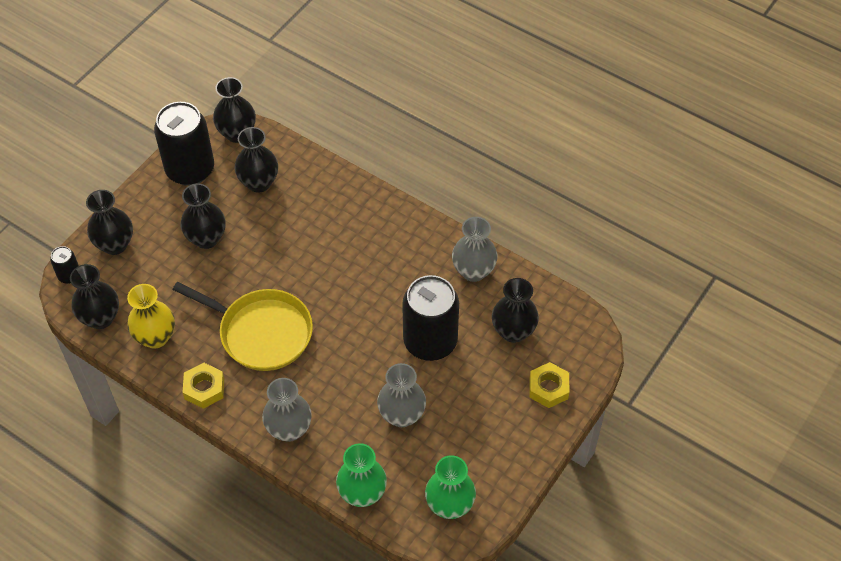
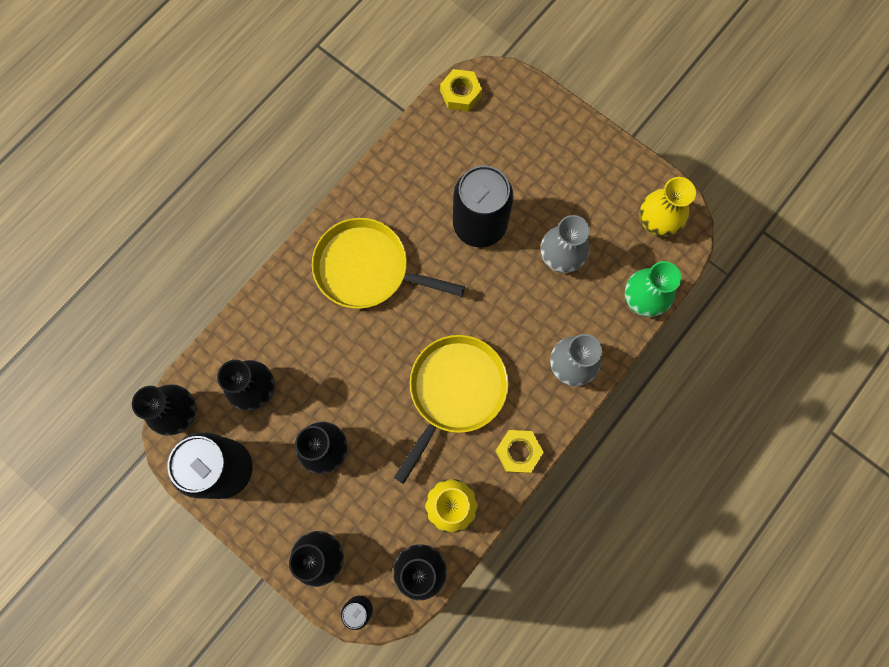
camera: 85 degrees left, 20 degrees up
(376, 253) = (367, 268): none -> yellow pan
(449, 505) = (656, 223): green vase -> yellow vase
(473, 271) = (400, 176): grey vase -> none
(513, 331) = (474, 147): black vase -> none
(548, 388) = (539, 124): yellow nut -> yellow nut (460, 94)

